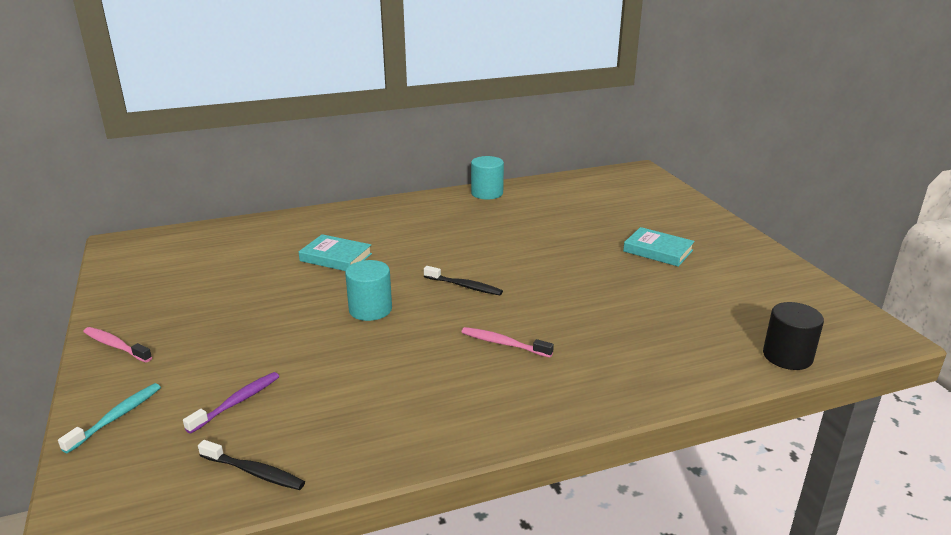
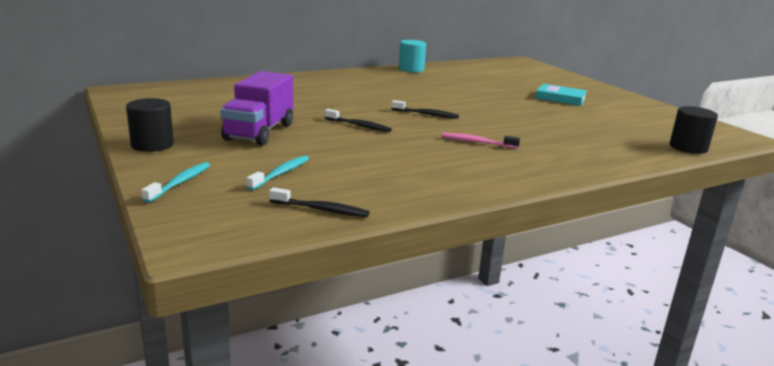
camera: 10 degrees left, 5 degrees down
(115, 345) = (152, 145): pink toothbrush -> black cylinder
(237, 402) = (281, 173): purple toothbrush -> turquoise toothbrush
(246, 322) = (259, 132): none -> purple truck
(336, 257) = (312, 99): turquoise book -> none
(370, 309) = (359, 126): turquoise cylinder -> black toothbrush

